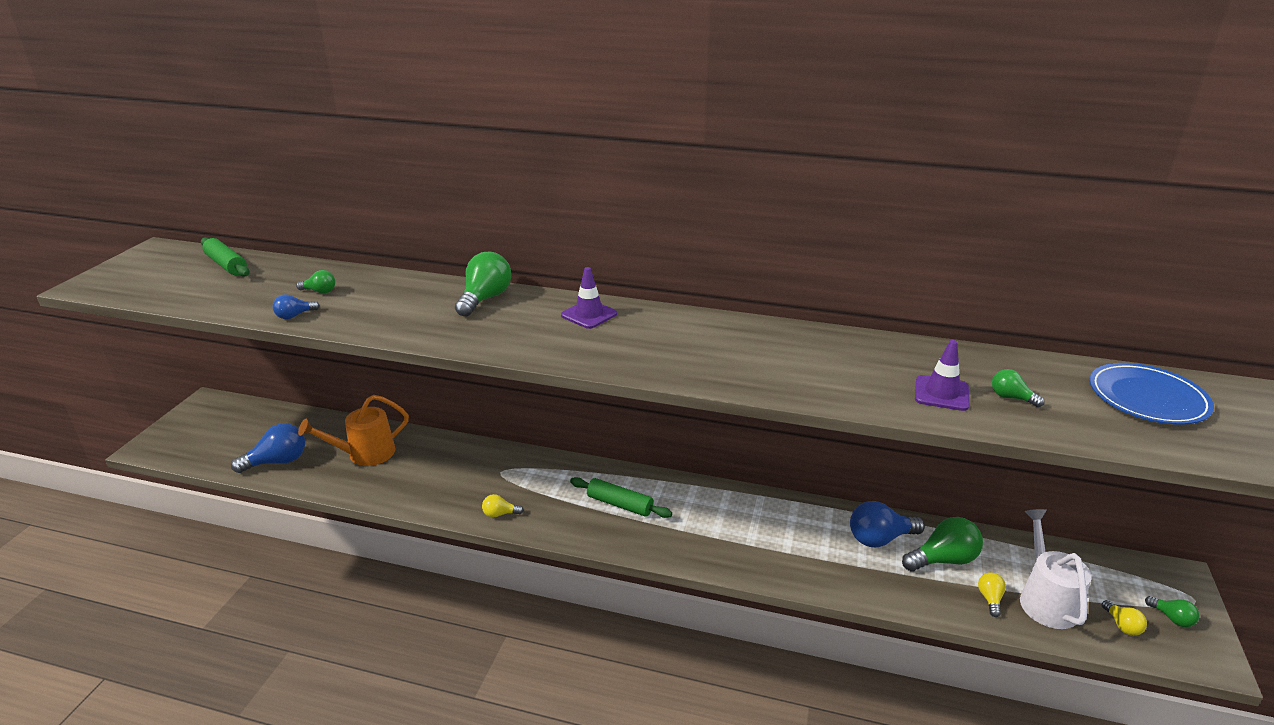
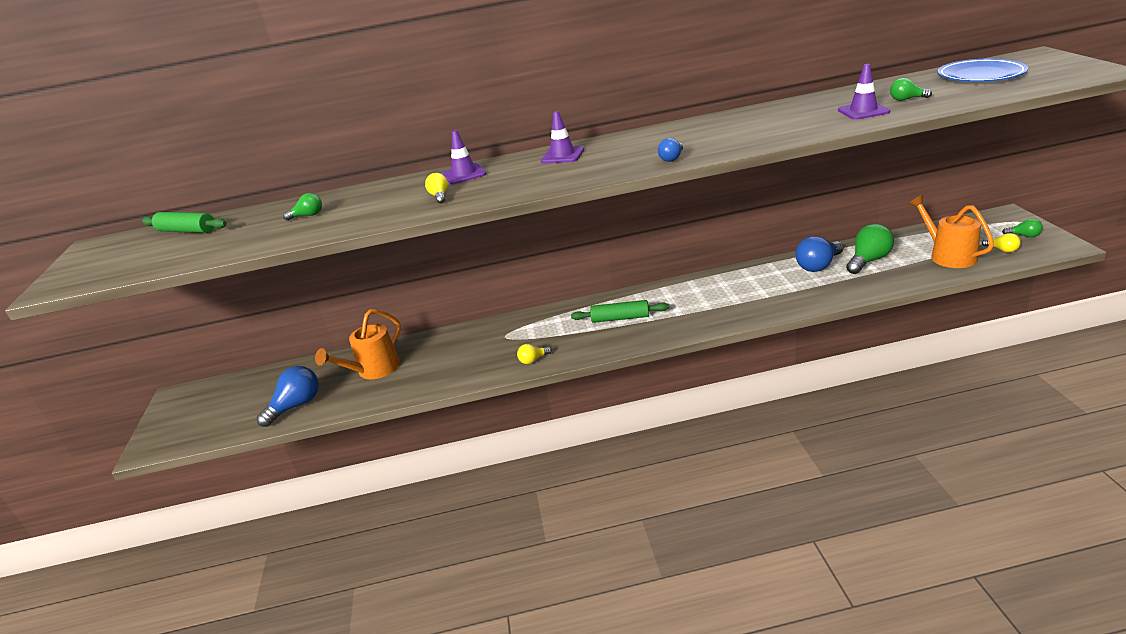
camera: 20 degrees left, 0 degrees up
(294, 316) = (308, 234): blue light bulb -> blue light bulb (672, 158)
(485, 299) = (464, 174): green light bulb -> purple traffic cone
(990, 599) = (917, 268): yellow light bulb -> yellow light bulb (439, 196)
(1045, 600) = (948, 255): white watering can -> orange watering can

